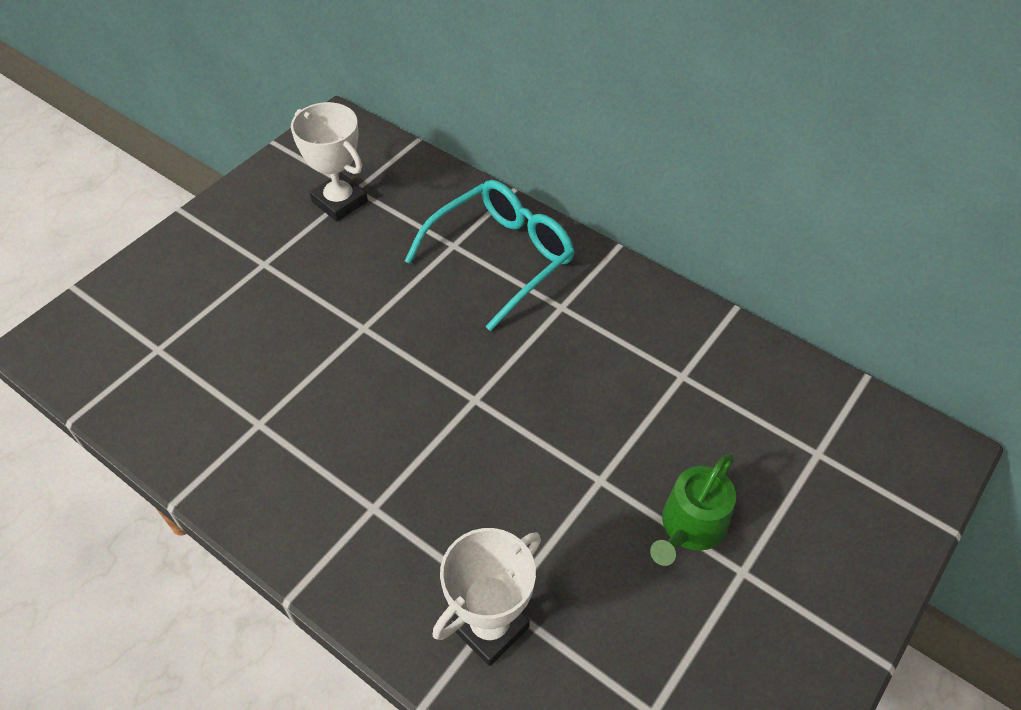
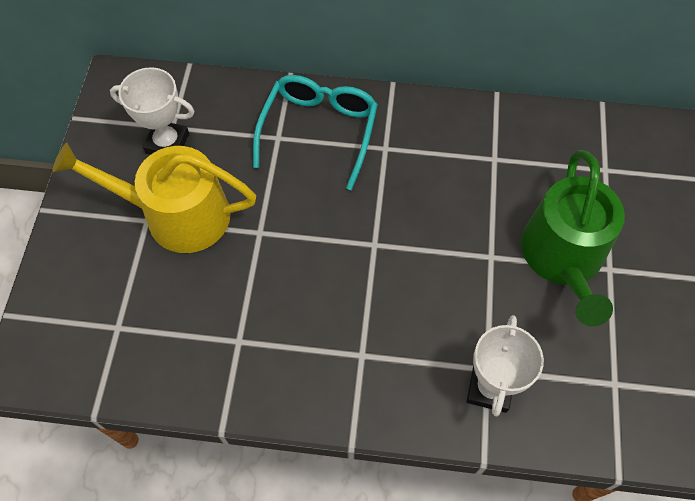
camera: 30 degrees left, 10 degrees up
(295, 271) = (176, 214): none -> yellow watering can
(690, 527) = (563, 258): green watering can -> green watering can, size x1.79

